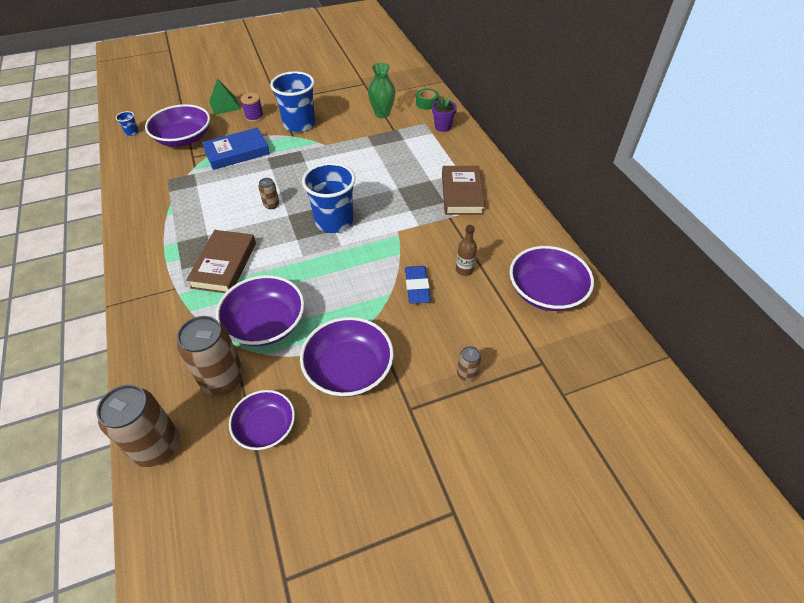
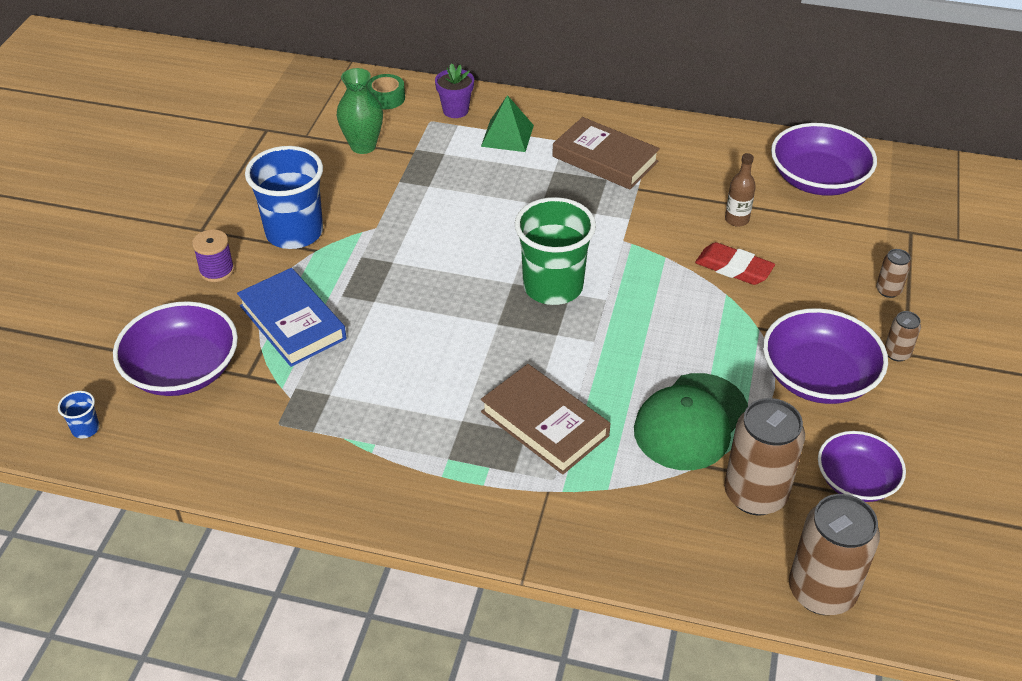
camera: 55 degrees left, 5 degrees down
(225, 105) = (141, 291): green pyramid -> green pyramid (507, 135)
(237, 152) = (292, 322): blue book -> blue book turned 45 degrees counterclockwise
(265, 324) = (691, 422): purple bowl -> green cap
(271, 205) = (459, 332): brown can -> brown can (897, 353)
(334, 221) = (553, 286): blue cup -> green cup
(417, 287) = (733, 268): blue eraser -> red eraser

